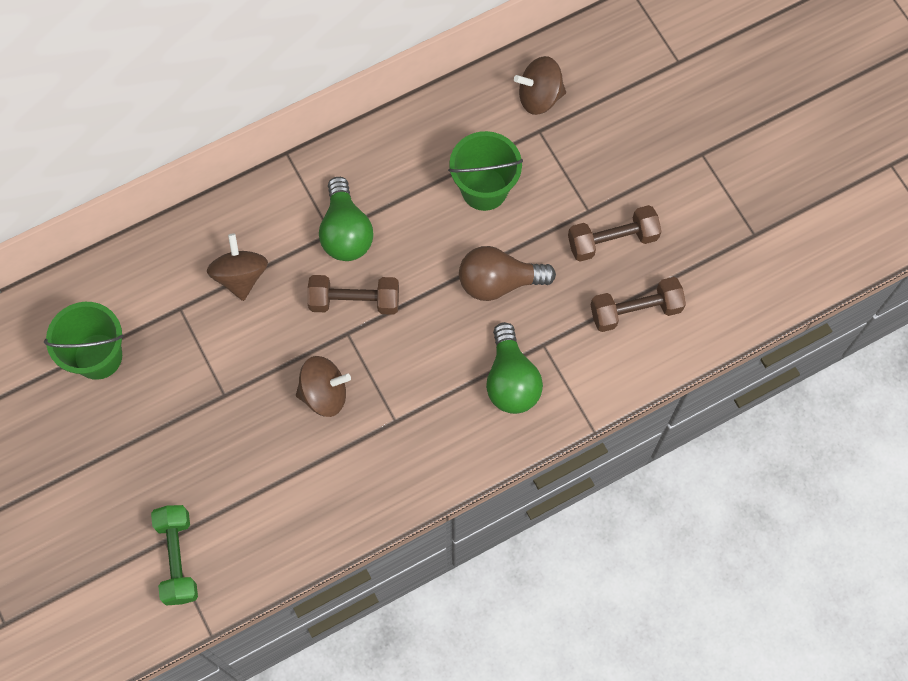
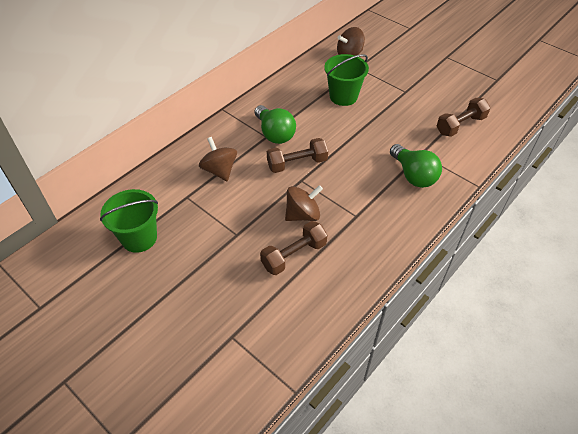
camera: 20 degrees left, 20 degrees down
(178, 558) = (246, 345): green dumbbell -> none
(499, 282) = (376, 133): brown light bulb -> none
(612, 240) = (426, 100): brown dumbbell -> brown dumbbell (294, 255)

